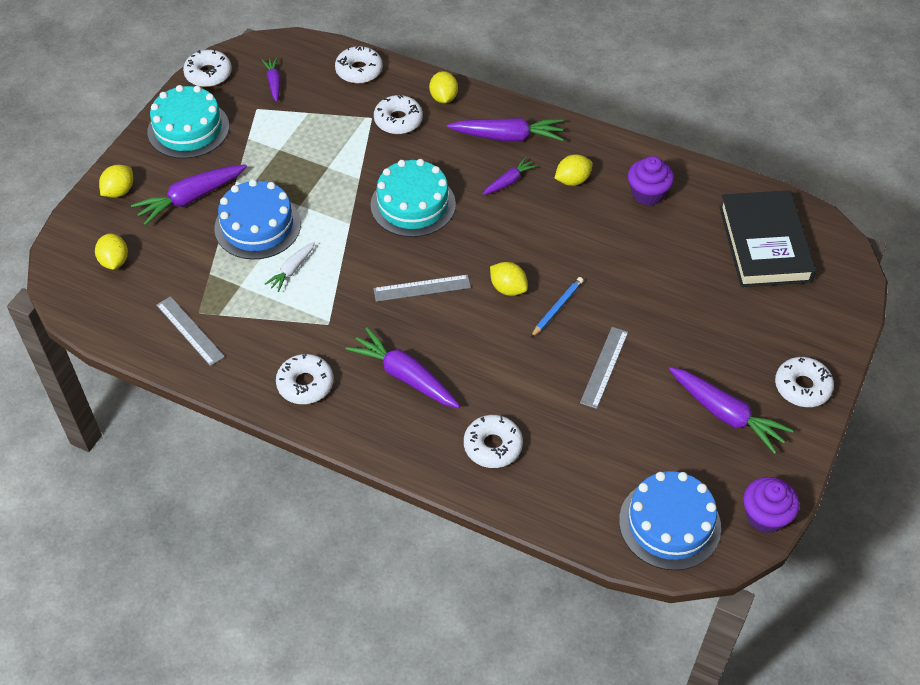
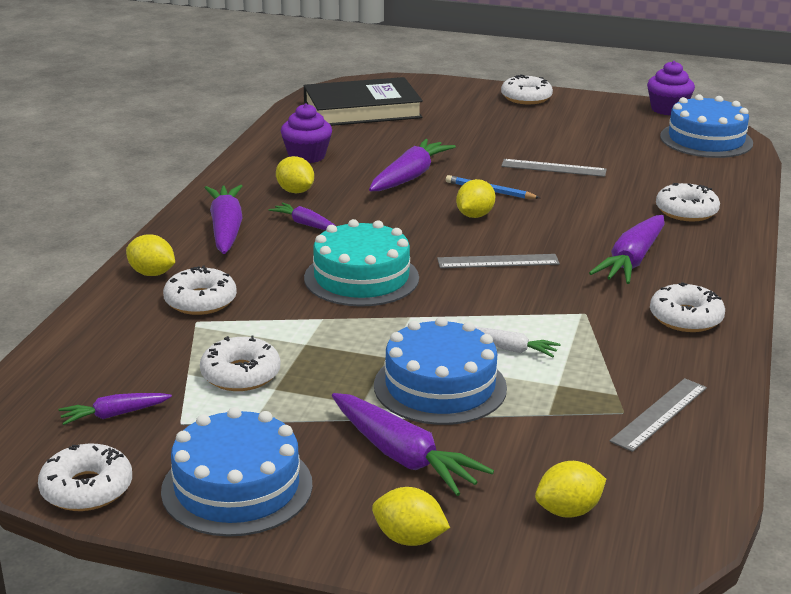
camera: 100 degrees left, 25 degrees down
(188, 129) = (237, 487): turquoise cake -> blue cake
(359, 70) = (88, 341): white donut -> white donut (240, 374)
(422, 288) = (498, 261): grey ruler -> grey ruler turned 75 degrees counterclockwise
(443, 98) = (152, 273): yellow lemon -> yellow lemon turned 45 degrees clockwise
(726, 414) = (575, 122): purple carrot -> purple carrot (409, 177)

